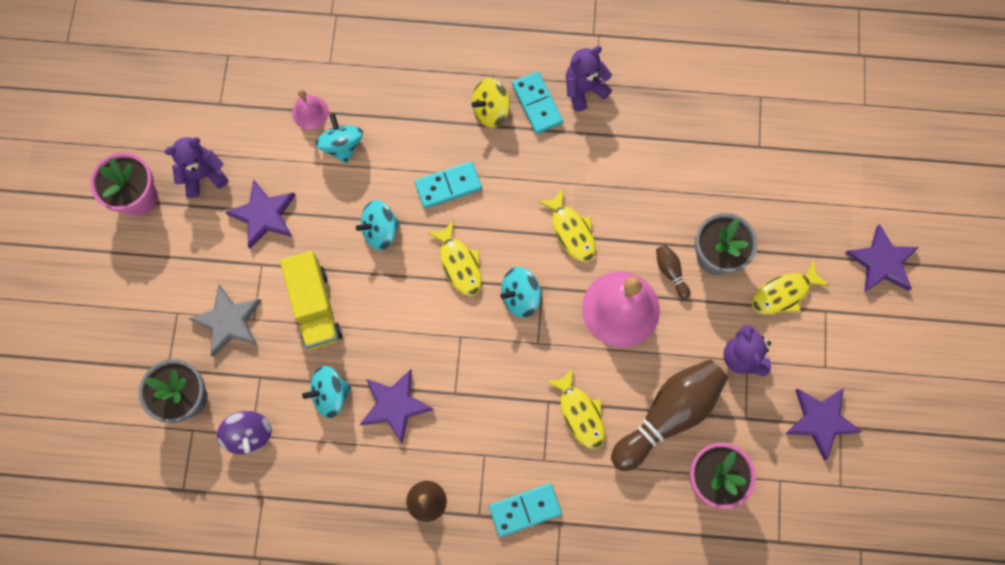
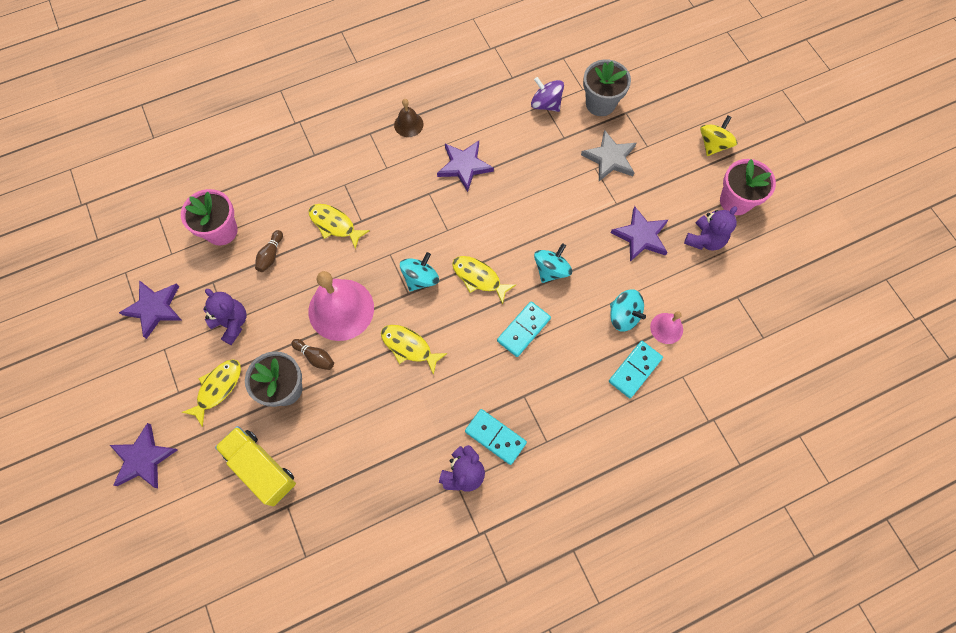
camera: 150 degrees right, 5 degrees down
(315, 307) = (560, 196): yellow truck -> yellow truck (261, 468)
(330, 394) = (511, 151): turquoise spinning top -> none
(491, 111) = (529, 409): yellow spinning top -> yellow spinning top (713, 144)
(525, 509) = (341, 151): turquoise domino -> turquoise domino (635, 370)
(668, 415) = (271, 255): brown bowling pin -> brown bowling pin, size x0.43

